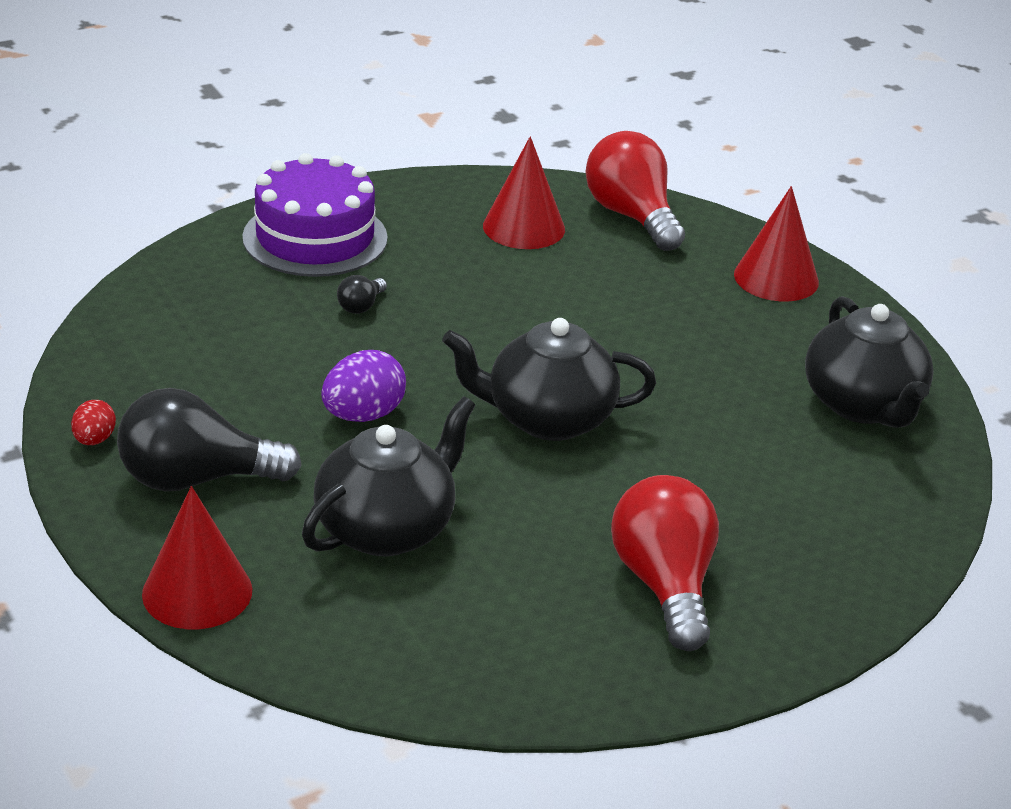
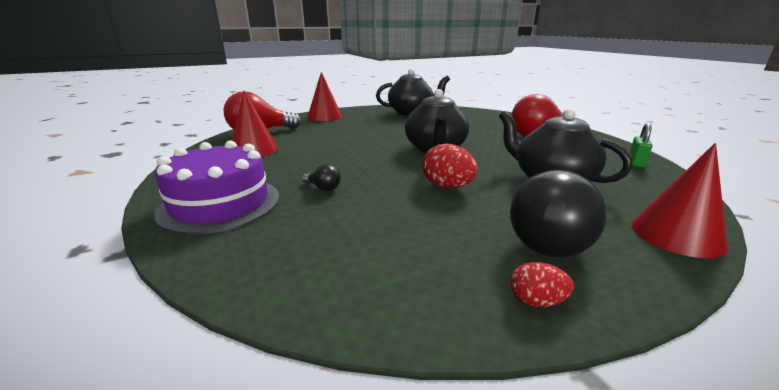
camera: 85 degrees left, 10 degrees down
(196, 479) = (554, 241): black light bulb -> black light bulb turned 45 degrees clockwise
(363, 415) = (447, 187): purple egg -> red egg
(484, 676) = (636, 163): none -> green padlock

